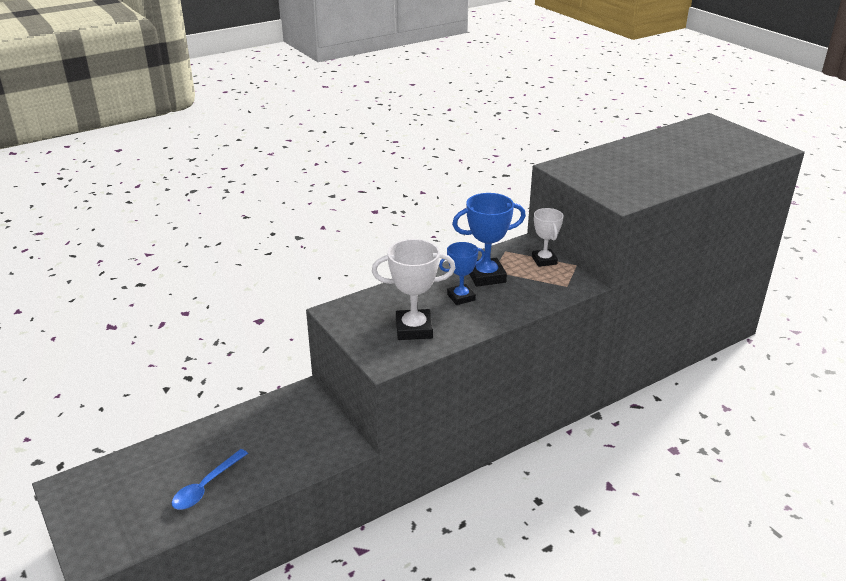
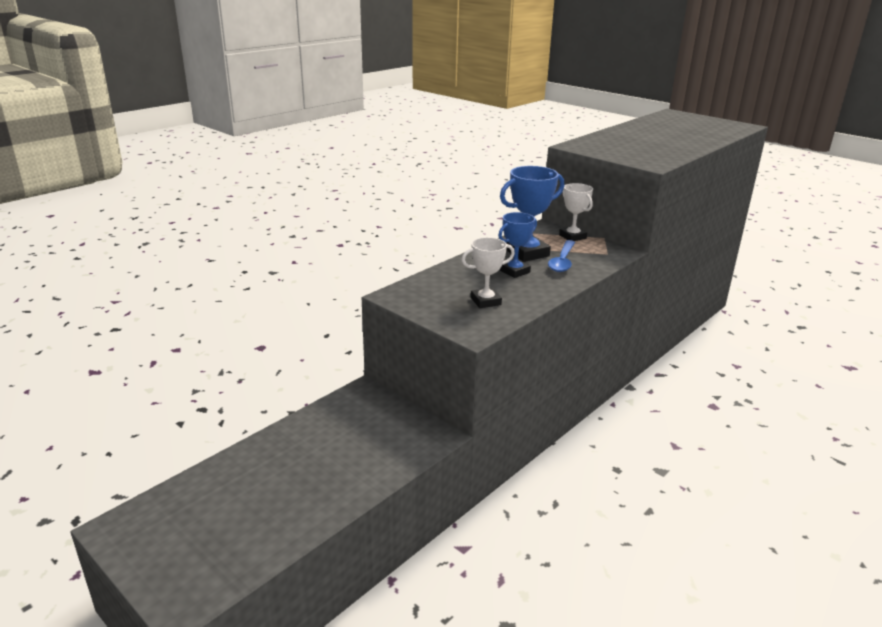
camera: 15 degrees left, 5 degrees down
(206, 486) = (295, 498): blue spoon -> blue spoon (562, 261)
(414, 329) = (485, 301): white trophy -> white trophy, size x0.65

